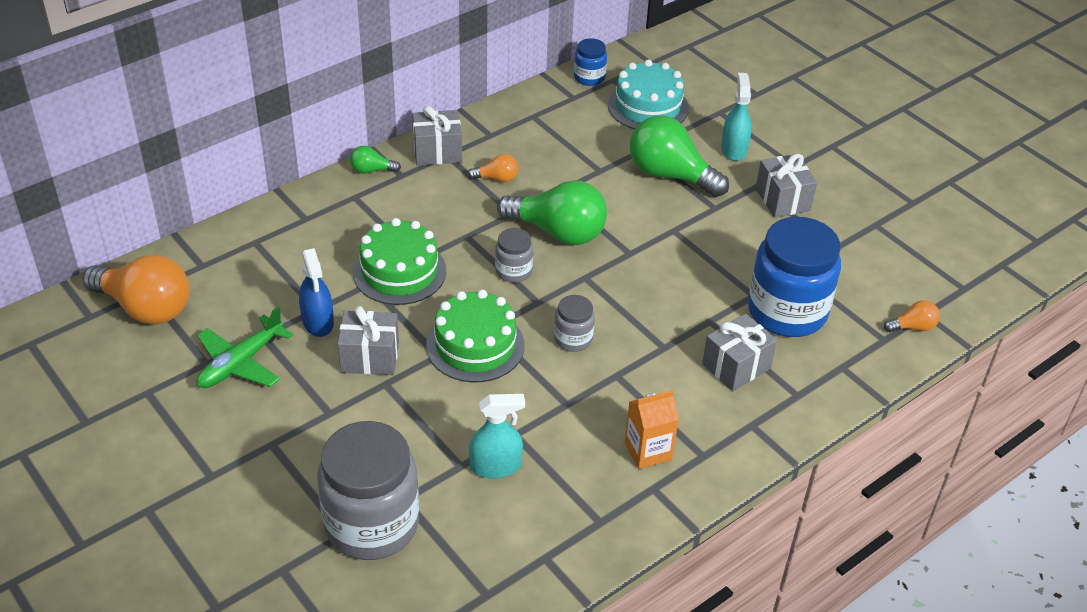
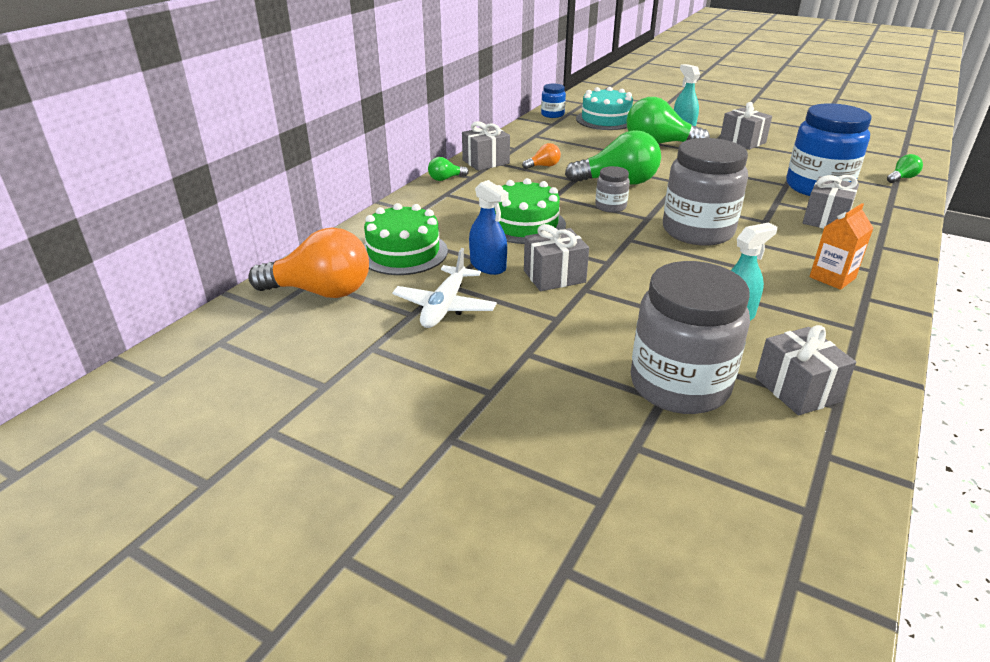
camera: 20 degrees left, 10 degrees down
(240, 363) = (445, 306): green plane -> white plane
(469, 565) = (797, 389): none -> grey gift
(475, 345) = (630, 250): green cake -> green cake (403, 252)
(573, 339) = (697, 231): grey jar -> grey jar, size x2.13
(913, 327) = (902, 178): orange light bulb -> green light bulb

